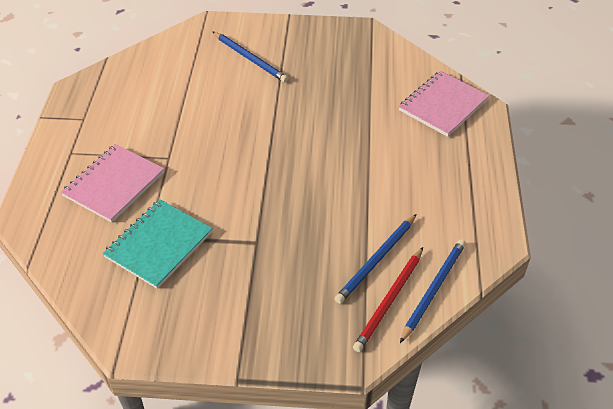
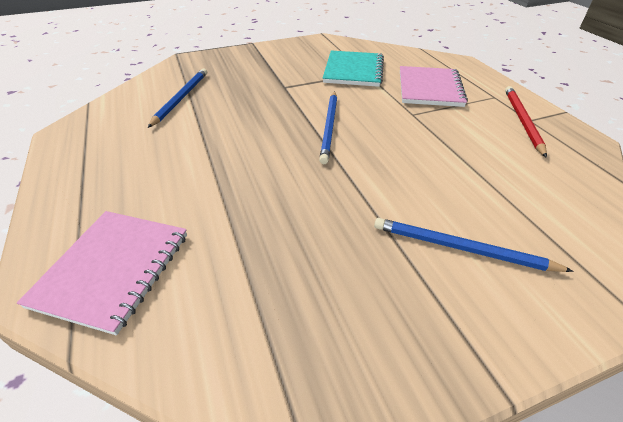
camera: 155 degrees right, 5 degrees down
(389, 301) = (166, 83): red pencil -> red pencil (522, 121)
(433, 289) = (130, 94): blue pencil -> blue pencil (329, 127)

